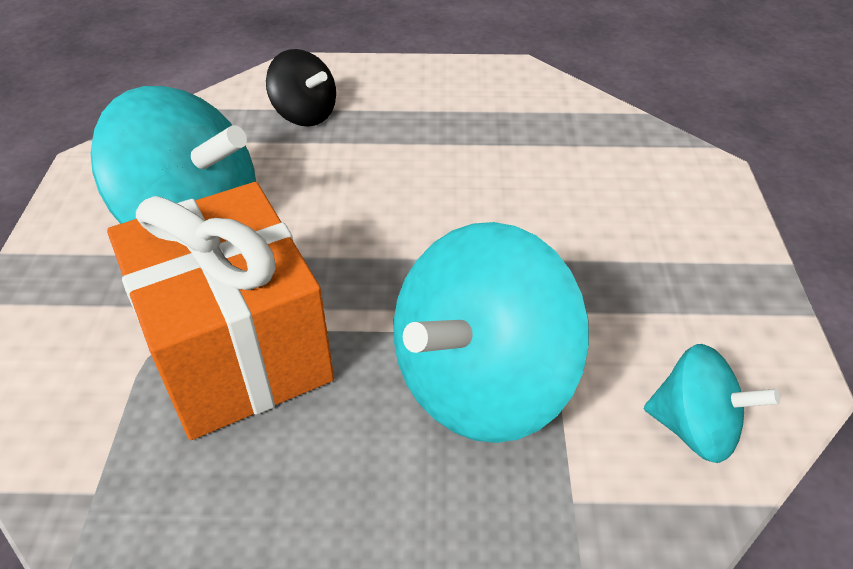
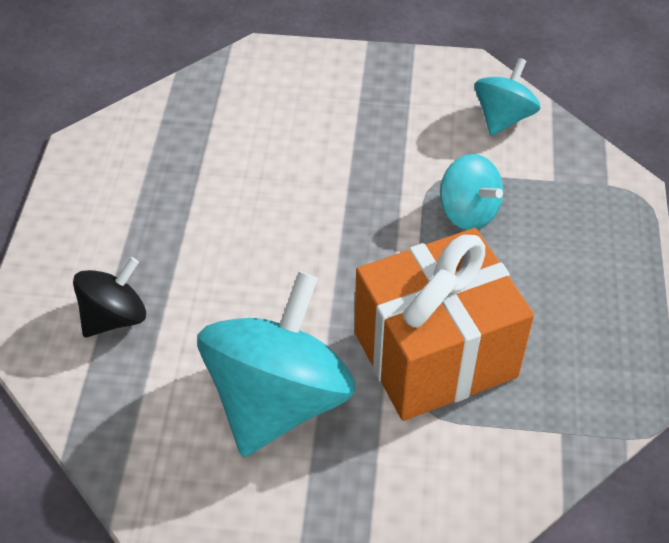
camera: 85 degrees left, 5 degrees up
(481, 383) = (468, 212): turquoise spinning top -> turquoise spinning top, size x0.53

